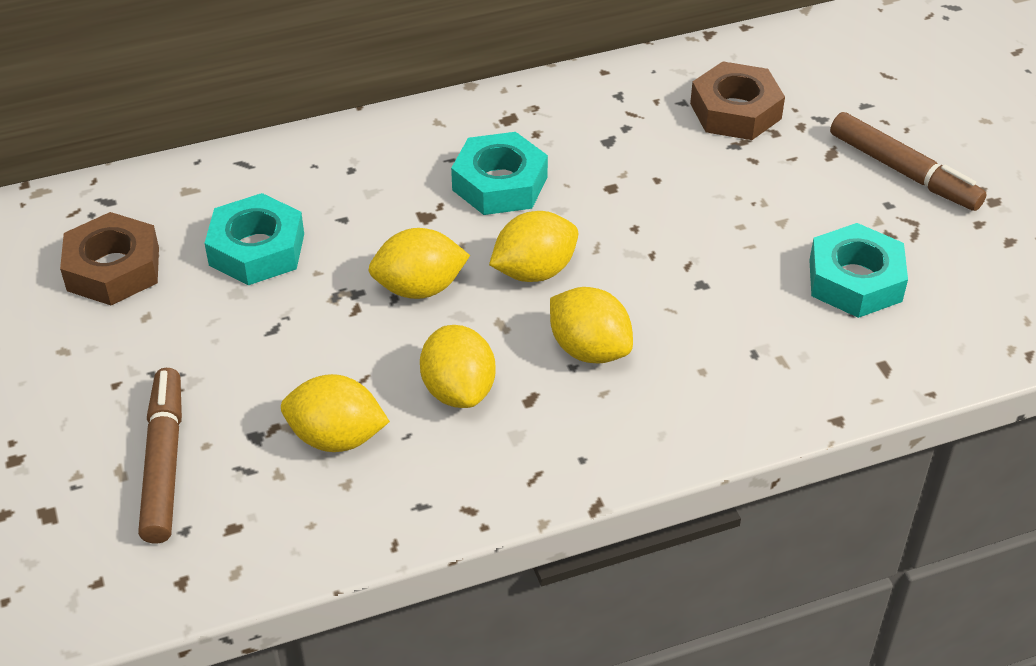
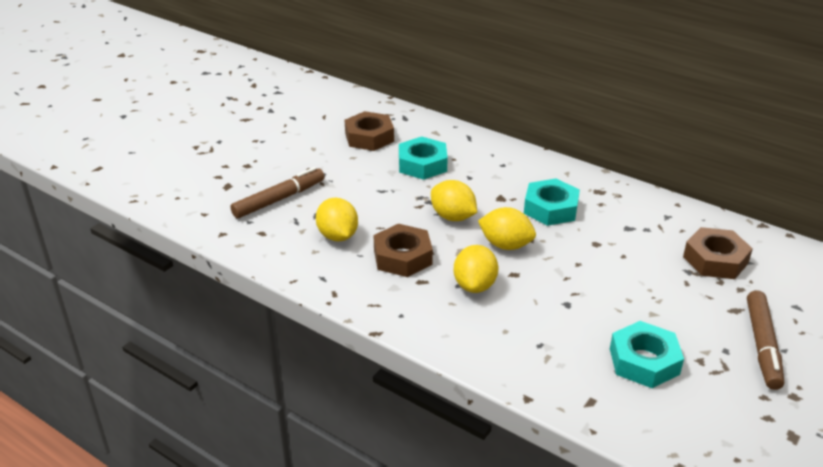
camera: 55 degrees right, 10 degrees down
(458, 390) = (402, 257): yellow lemon -> brown nut

